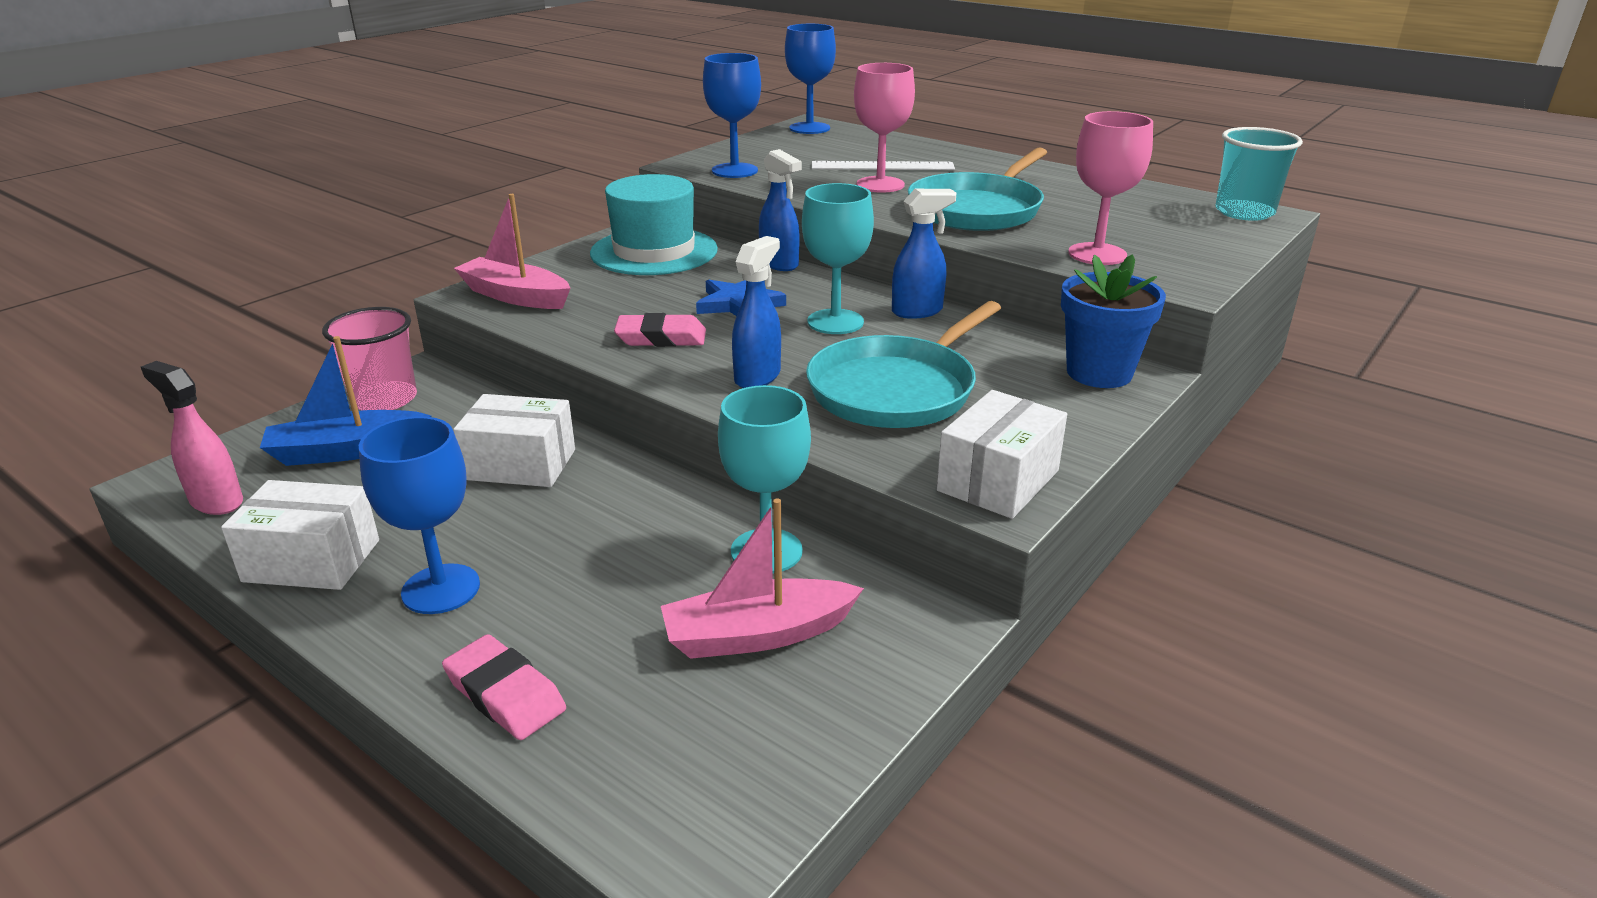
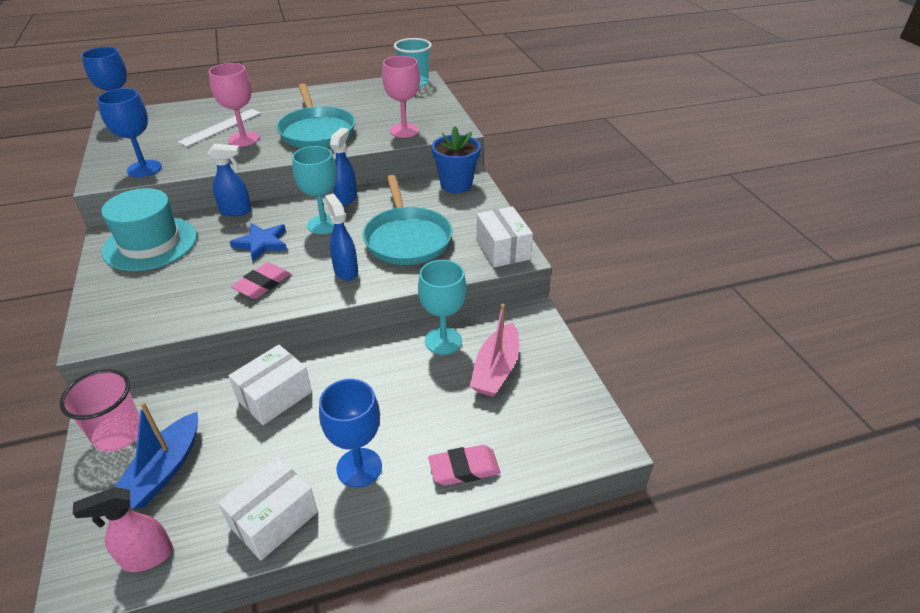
camera: 55 degrees left, 10 degrees up
(515, 296) = (126, 318): pink boat -> none

